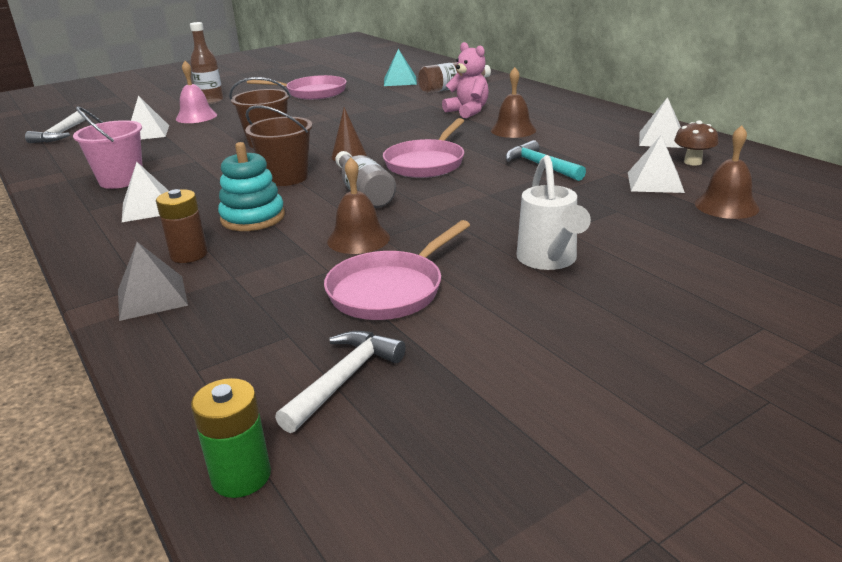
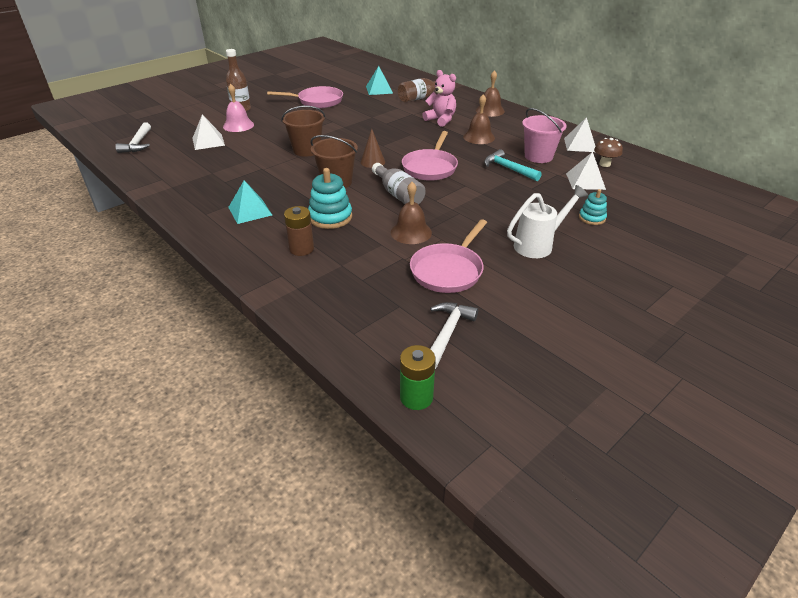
camera: 10 degrees left, 10 degrees up
(121, 180) = (214, 187): pink bucket -> pink bucket (538, 156)
(148, 208) = (250, 211): white pyramid -> turquoise pyramid
(152, 297) = (295, 283): grey pyramid -> none
(549, 261) = (538, 245): white watering can -> white watering can turned 105 degrees counterclockwise
(649, 228) = (592, 218): none -> turquoise stacking toy
(726, 206) = (633, 199): brown bell -> brown bell (490, 110)

